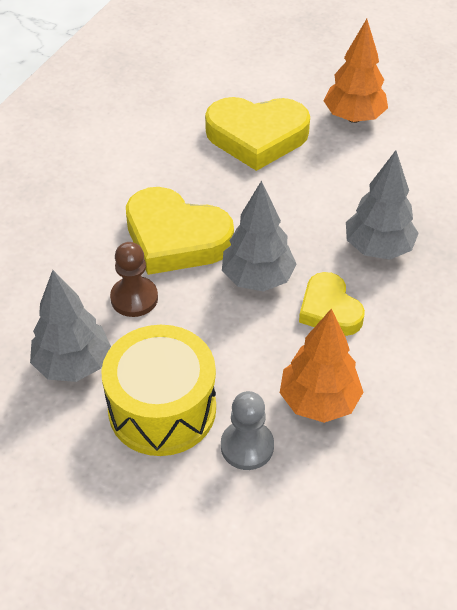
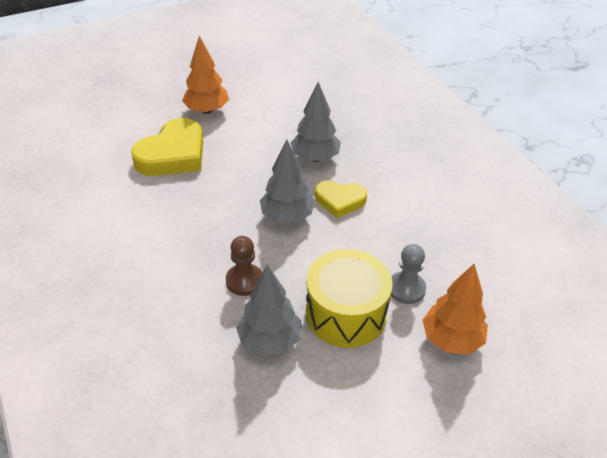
camera: 55 degrees left, 5 degrees down
(175, 238) = (215, 235): yellow heart -> none
(319, 401) = (400, 241): orange tree -> orange tree (451, 339)

